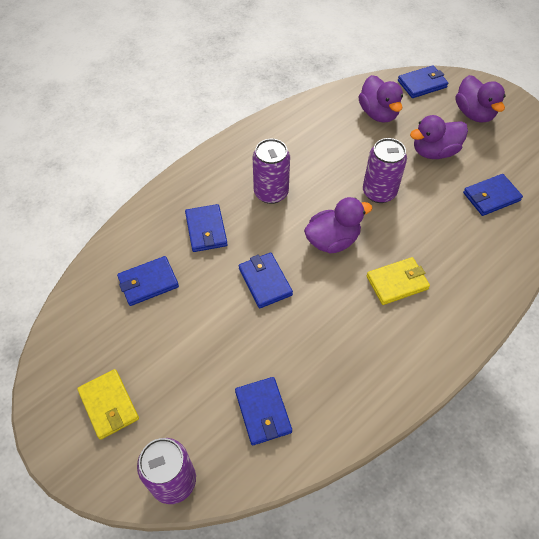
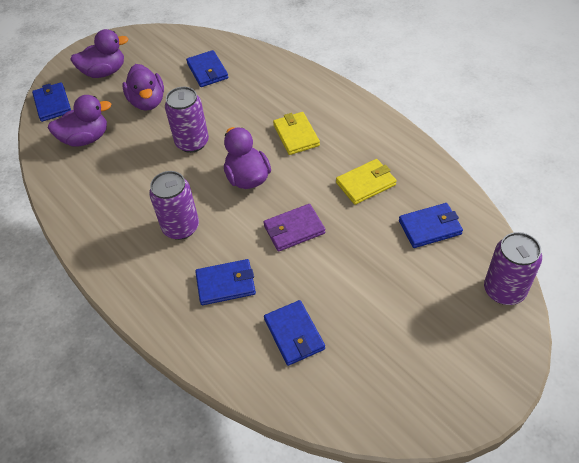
camera: 85 degrees left, 5 degrees down
(109, 405) = (441, 354): yellow wallet -> yellow wallet (366, 183)
(265, 281) = (294, 229): blue wallet -> purple wallet

